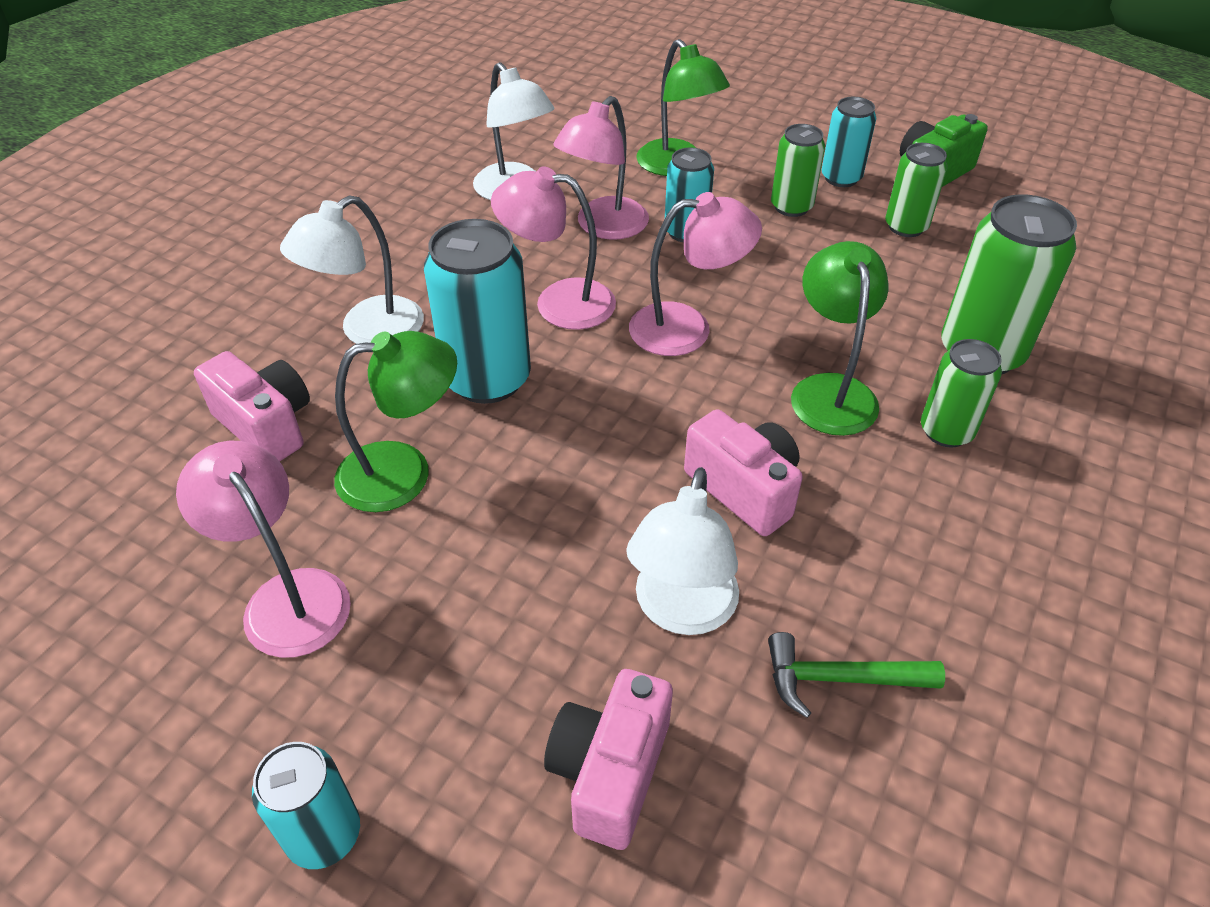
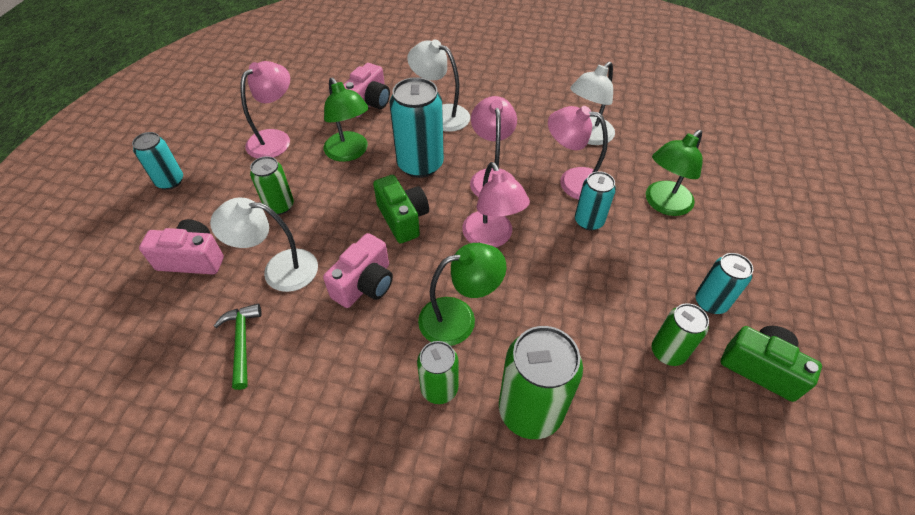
camera: 75 degrees right, 5 degrees up
(612, 421) = (403, 219): none -> green camera
(791, 207) = (651, 275): green can -> green can (279, 206)

